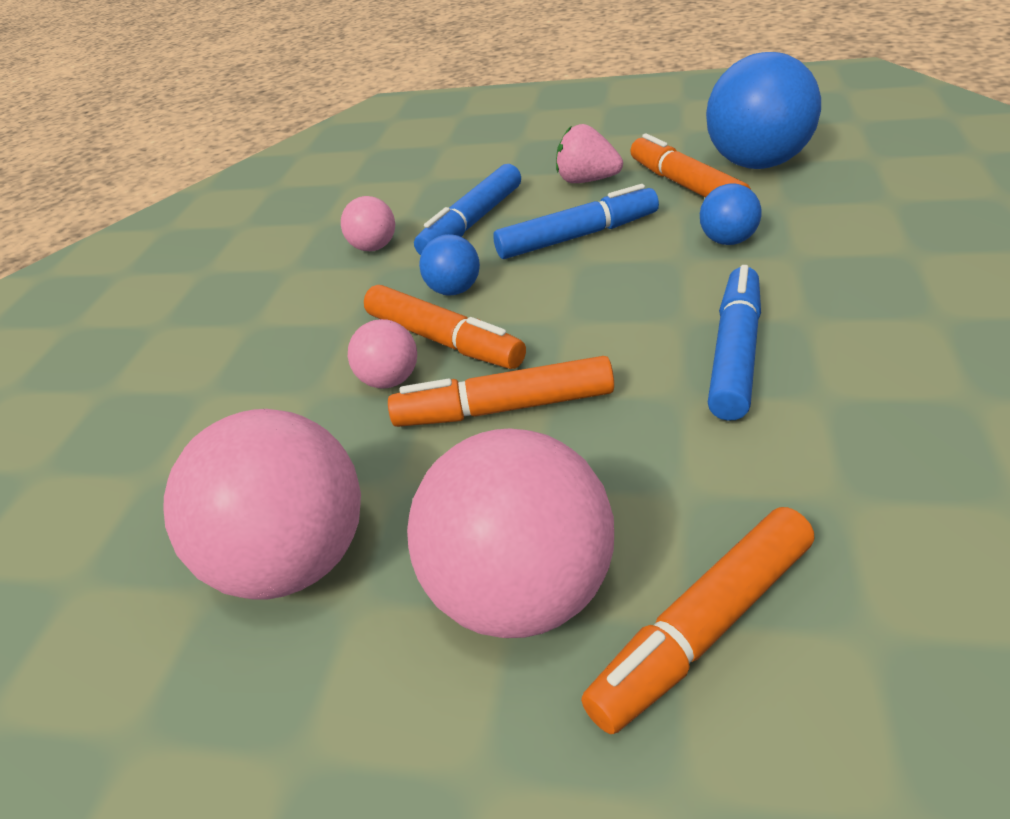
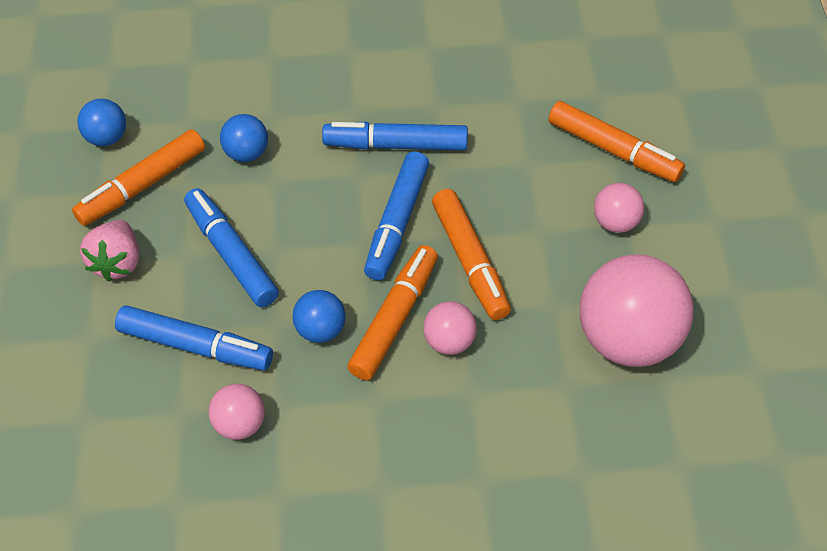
camera: 110 degrees left, 15 degrees up
(522, 593) = (615, 222): pink ball -> pink ball, size x0.48
(590, 348) = (397, 223): none -> blue marker
(758, 163) = (106, 138): blue ball -> blue ball, size x0.48

